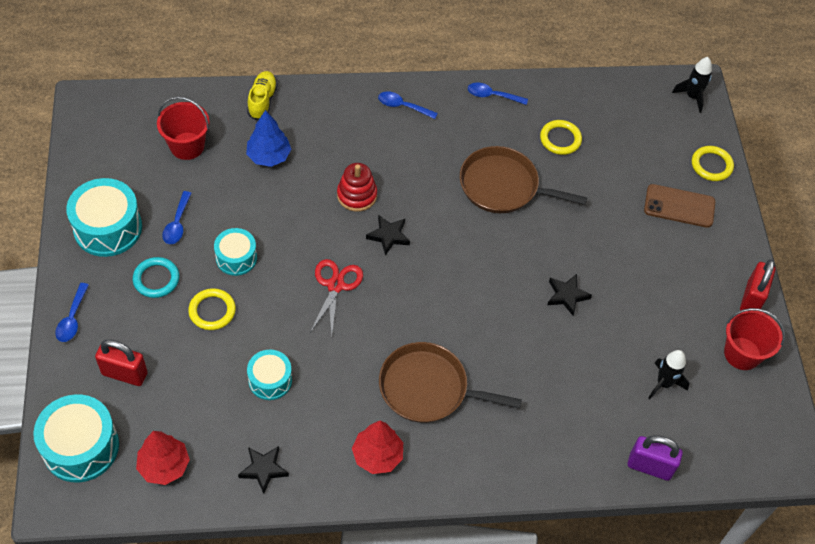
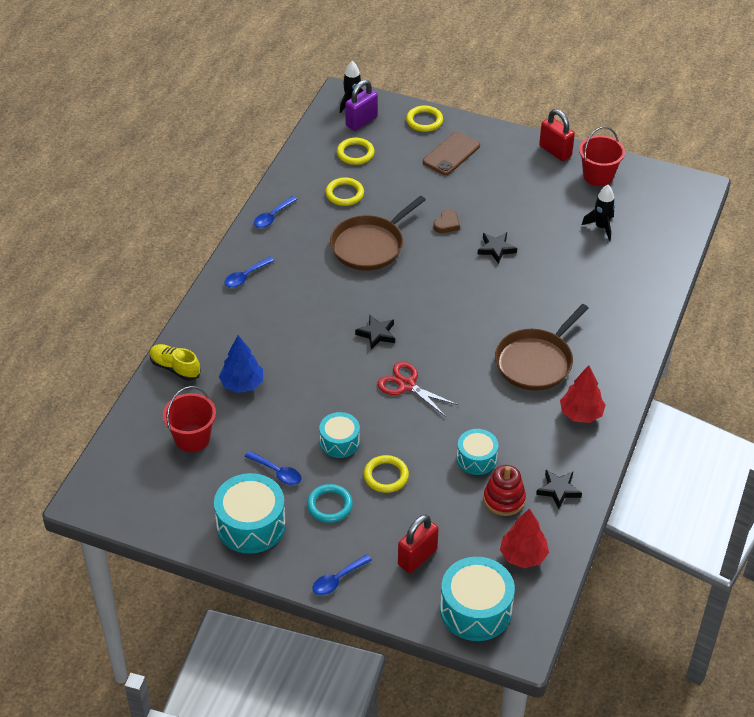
camera: 60 degrees left, 10 degrees down
(72, 319) = (337, 579): blue spoon -> blue spoon turned 105 degrees clockwise
(357, 195) = (322, 339): red stacking toy -> red stacking toy (504, 499)
(574, 239) = (447, 224): none -> brown heart
(622, 126) = (355, 153): none -> yellow ring
(649, 466) = (665, 262): purple padlock -> purple padlock (361, 121)

